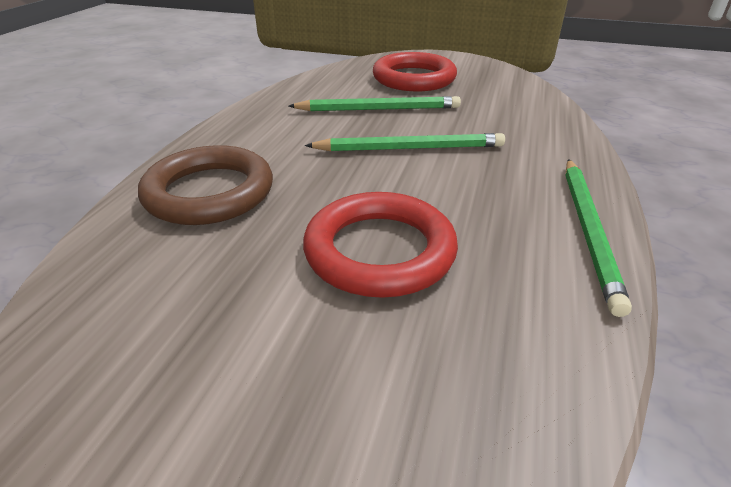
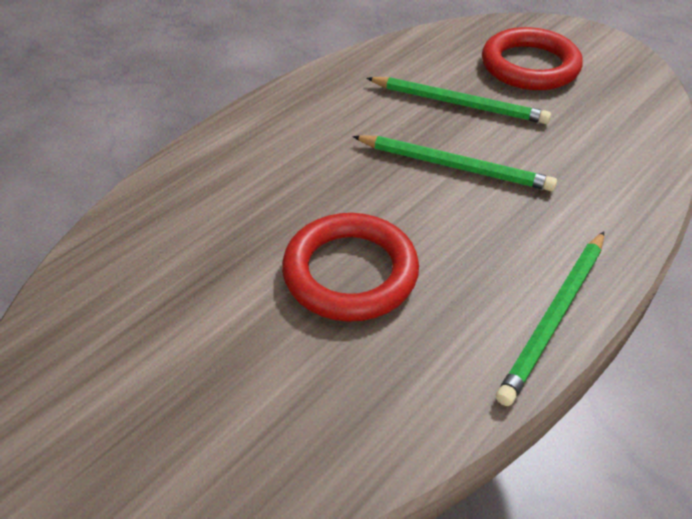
camera: 25 degrees right, 10 degrees up
(209, 192) = (247, 166): brown ring -> none

